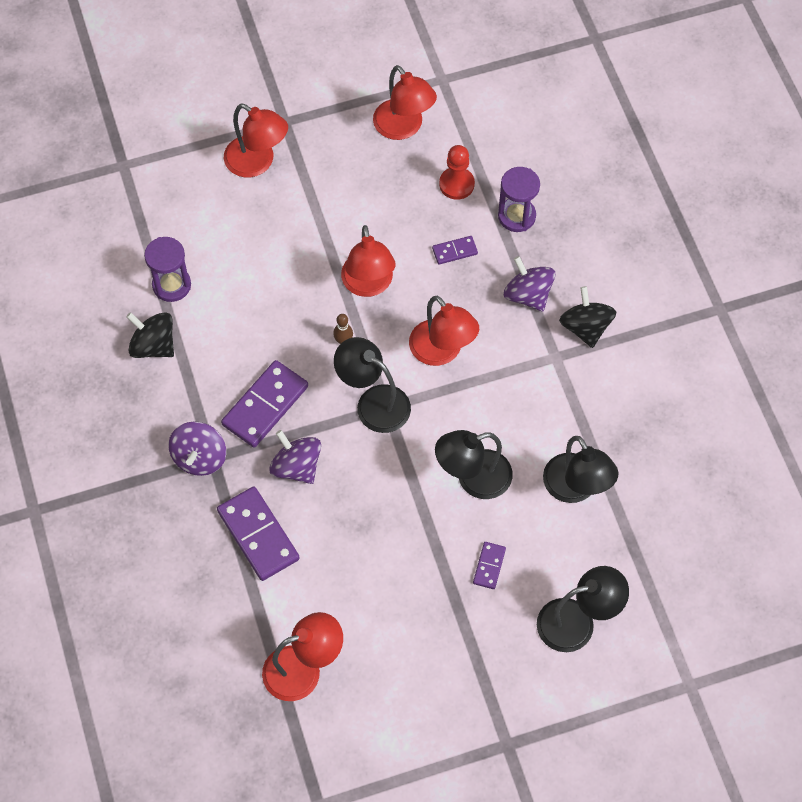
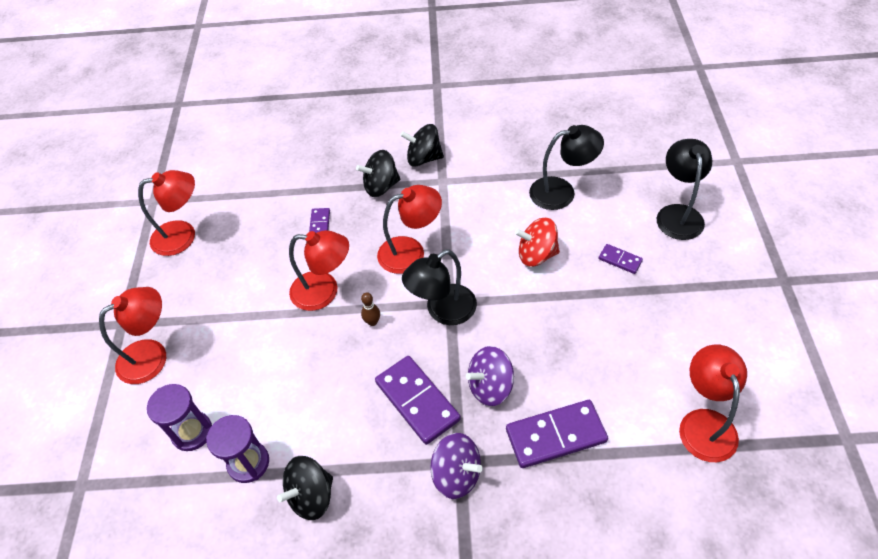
camera: 70 degrees left, 10 degrees down
(456, 184) = (257, 211): red pawn -> none
(473, 478) = (536, 254): black lamp -> red spinning top
(516, 216) = (307, 179): purple hourglass -> purple hourglass (192, 432)
(528, 295) = (381, 186): purple spinning top -> black spinning top

